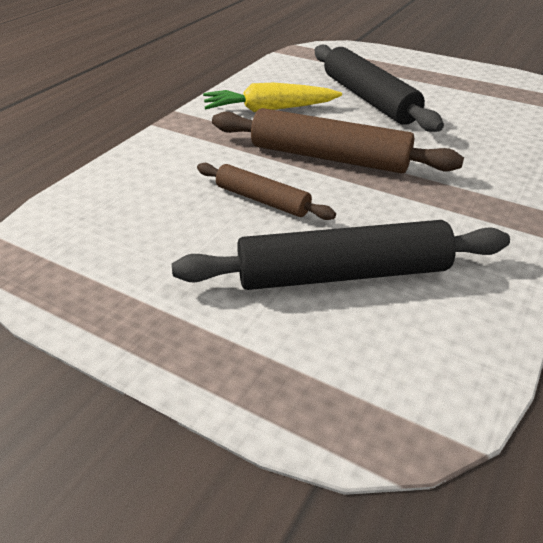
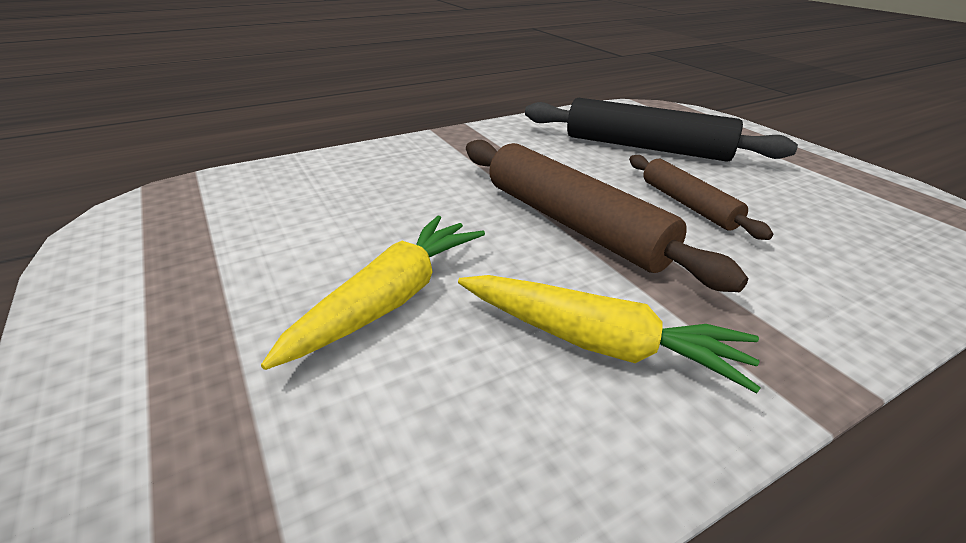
camera: 150 degrees left, 5 degrees down
(368, 99) = (390, 299): black rolling pin -> yellow carrot

